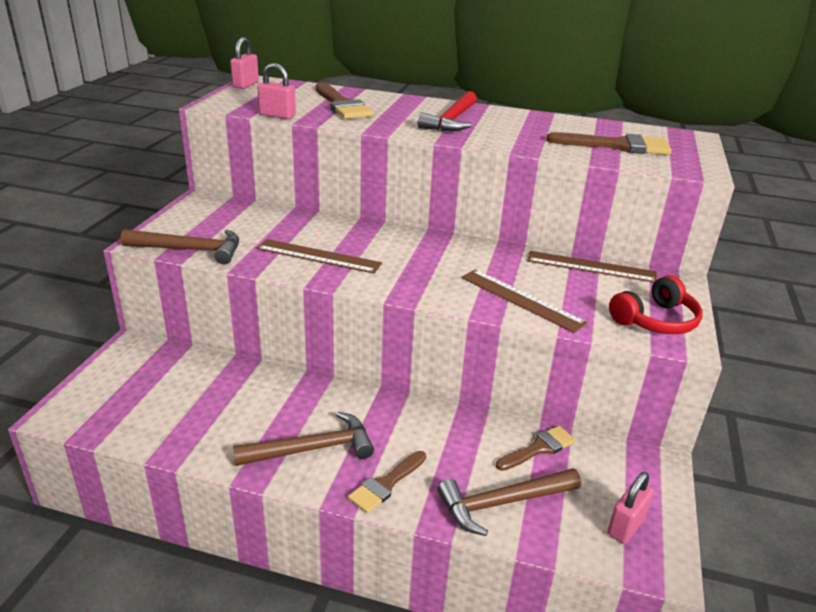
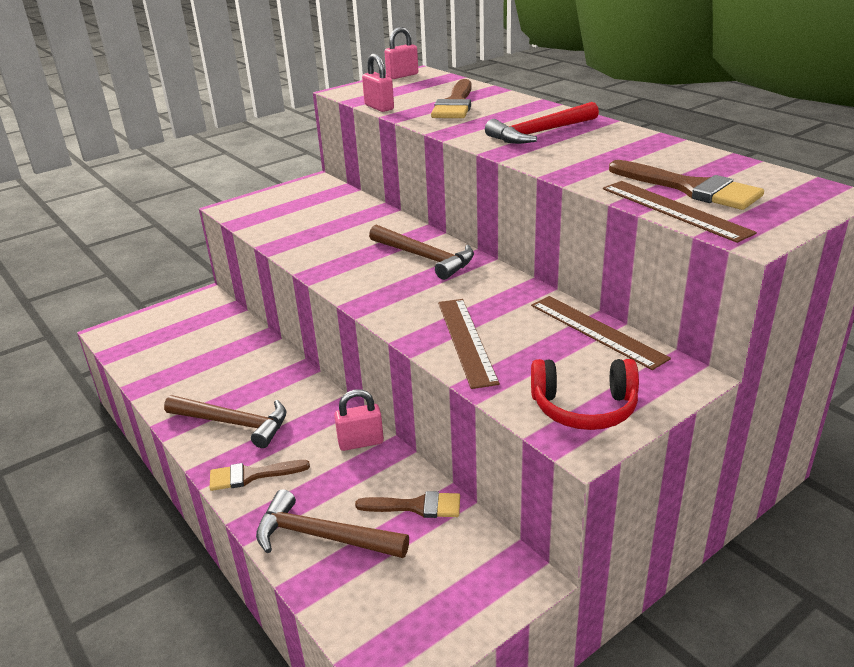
camera: 40 degrees right, 0 degrees up
(190, 250) = (253, 222): brown hammer -> brown hammer (425, 258)
(318, 256) = (341, 250): brown ruler -> brown ruler (674, 210)
(625, 526) = (407, 615): pink padlock -> pink padlock (361, 442)

